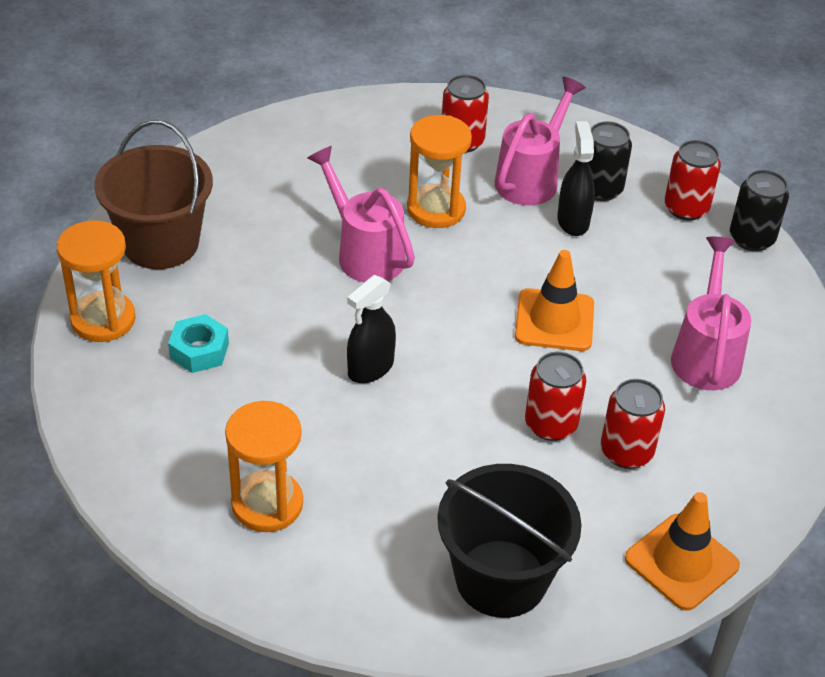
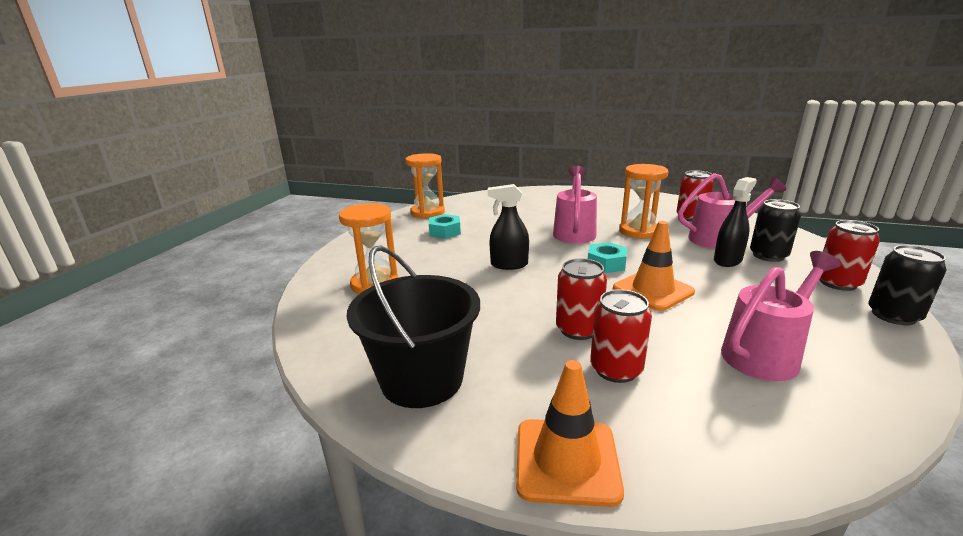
camera: 50 degrees right, 20 degrees down
(160, 243) = (487, 203): brown bucket -> none
(468, 300) = (606, 264): none -> turquoise nut

